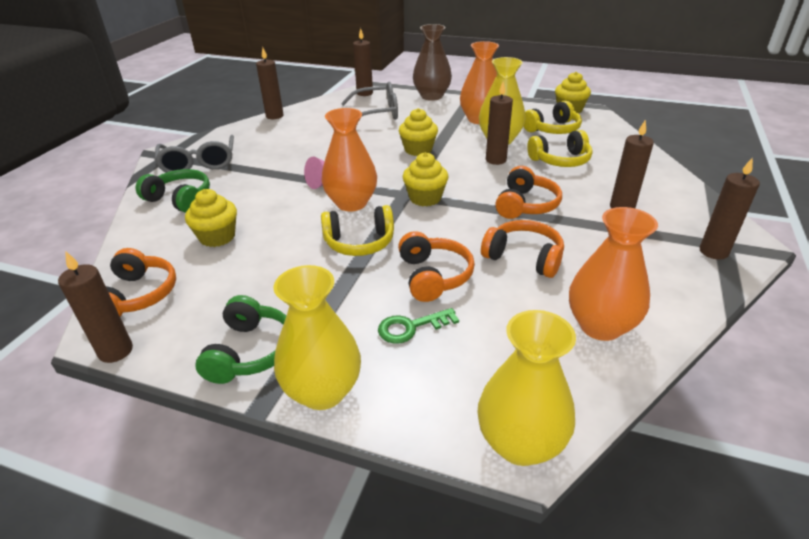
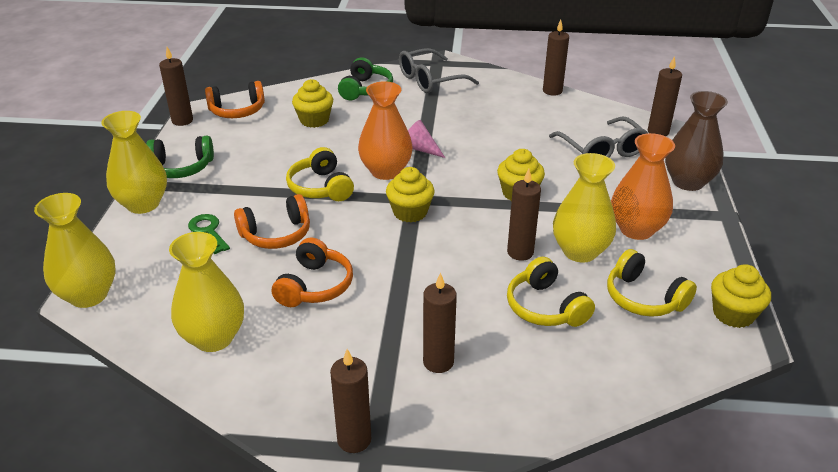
camera: 75 degrees right, 0 degrees up
(525, 205) = (418, 282): orange headphones -> none
(600, 326) = (213, 338): orange vase -> yellow vase

